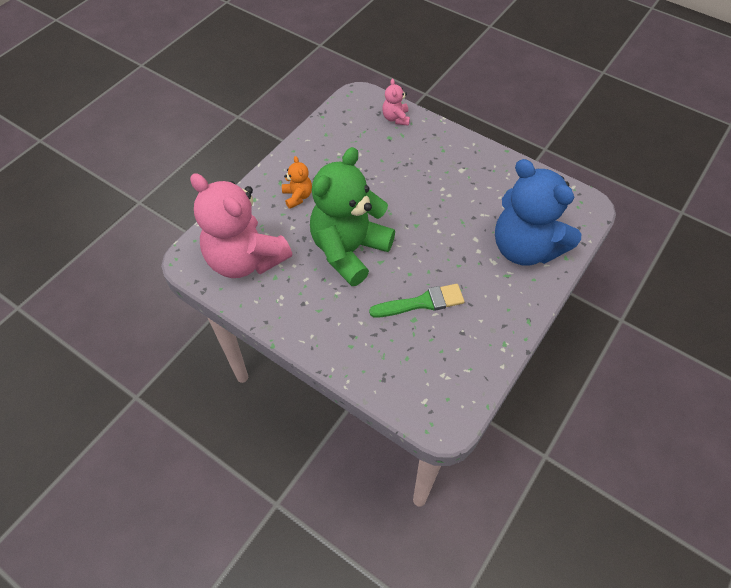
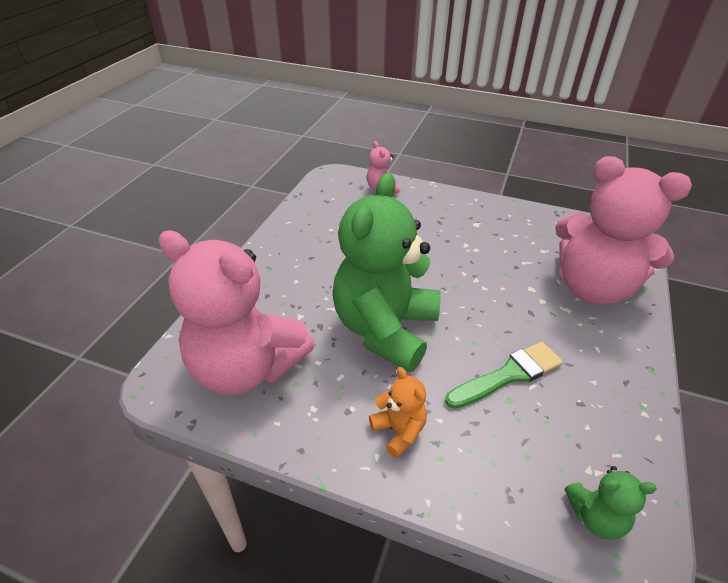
camera: 15 degrees left, 15 degrees down
(297, 196) = (296, 280): orange teddy bear -> orange teddy bear (399, 431)
(431, 401) = (596, 516): none -> green teddy bear
(525, 248) = (592, 288): blue teddy bear -> pink teddy bear

